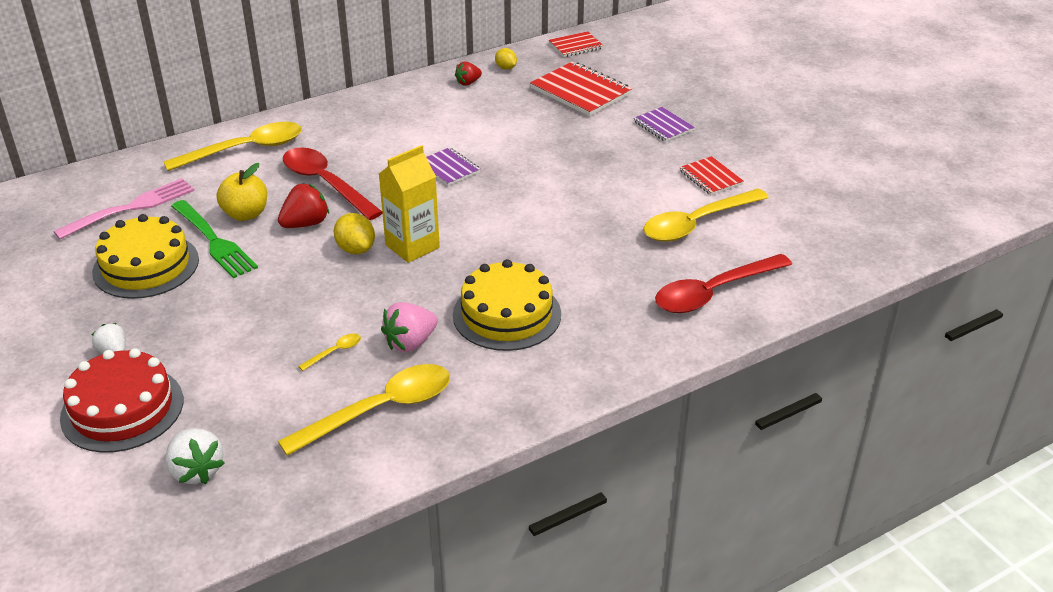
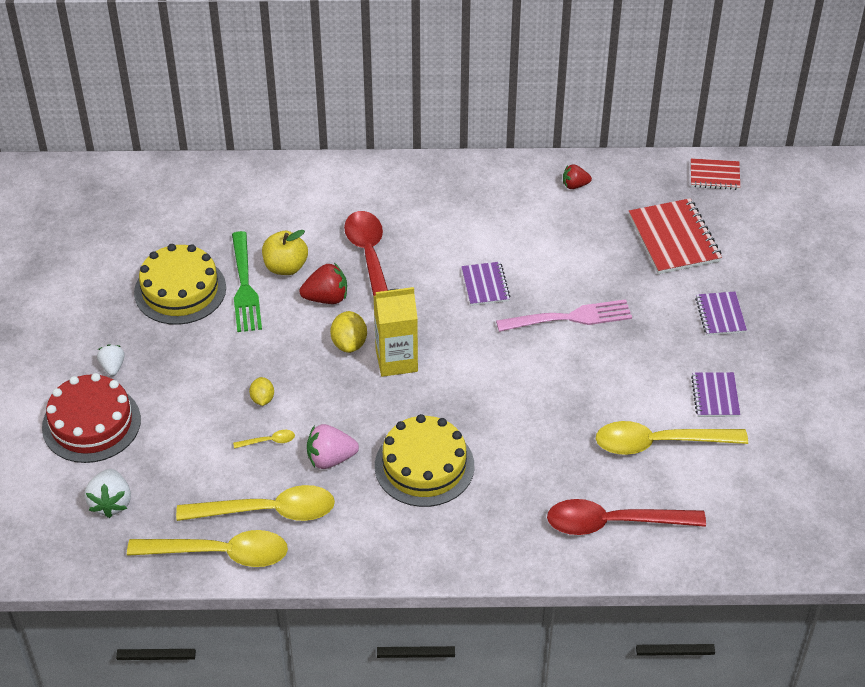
camera: 30 degrees right, 10 degrees up
(131, 208) = (202, 222): pink fork -> pink fork (570, 318)
(245, 149) = (328, 192): yellow spoon -> yellow spoon (220, 553)
(506, 68) = (624, 179): yellow lemon -> yellow lemon (262, 399)
(710, 177) = (715, 396): red notebook -> purple notebook

